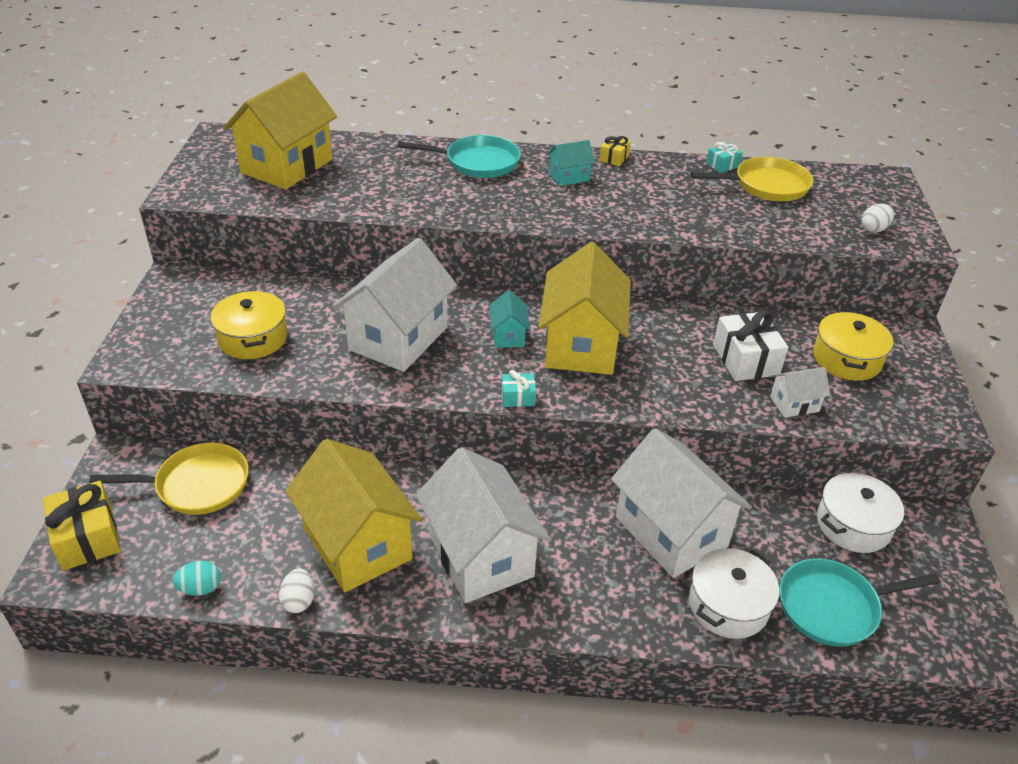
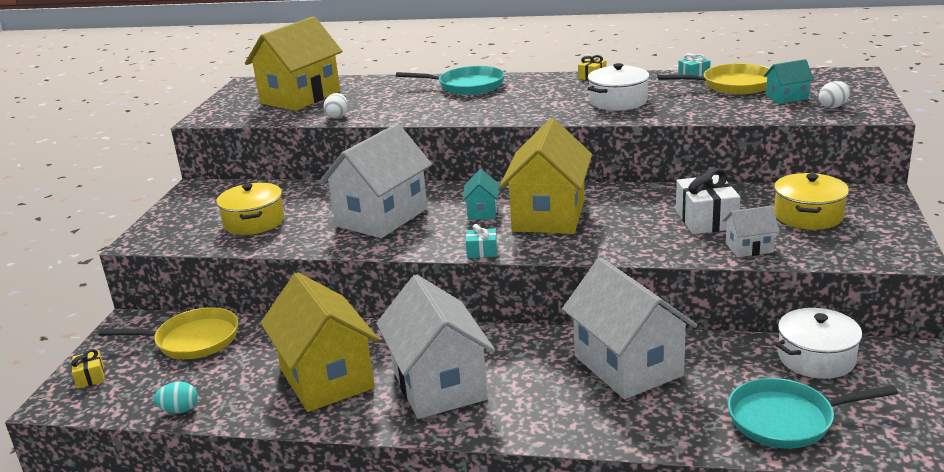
camera: 10 degrees right, 15 degrees down
(87, 538) = (90, 377): yellow gift -> yellow gift, size x0.53
(299, 601) = (265, 418): white egg -> white egg (337, 116)
(569, 177) = (547, 90): turquoise house -> turquoise house (787, 98)
(728, 605) = (677, 419): white pot -> white pot (618, 101)

